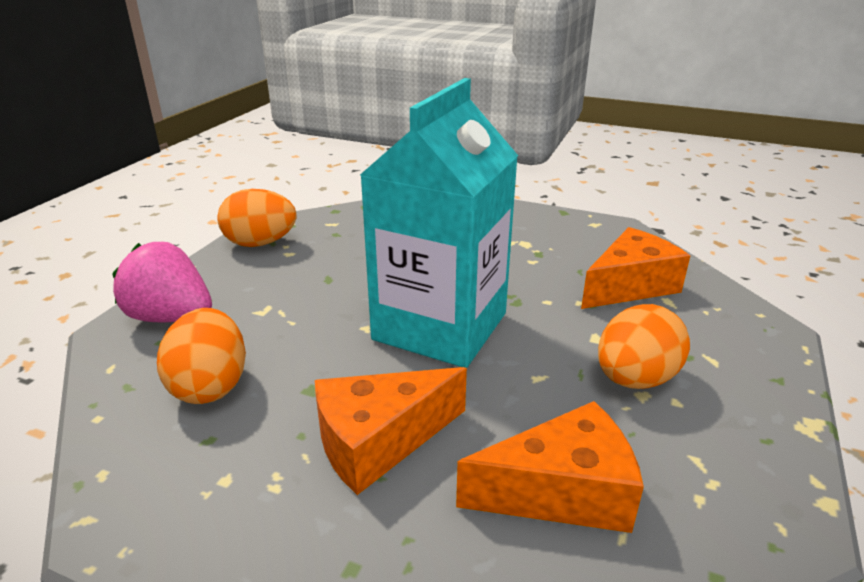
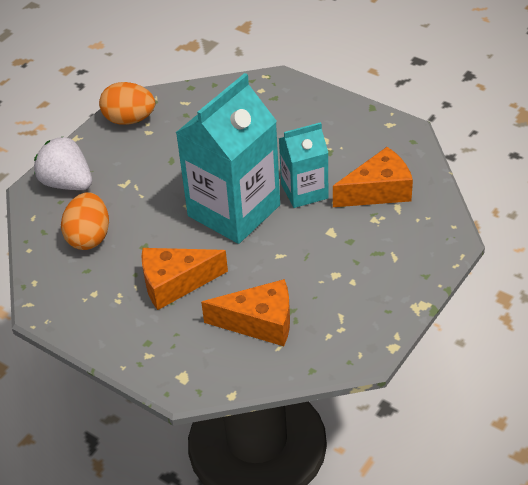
camera: 15 degrees right, 15 degrees up
(171, 317) = (67, 183): pink strawberry -> white strawberry
(530, 295) = (304, 191): none -> turquoise carton
(635, 379) = (337, 264): orange egg -> none

